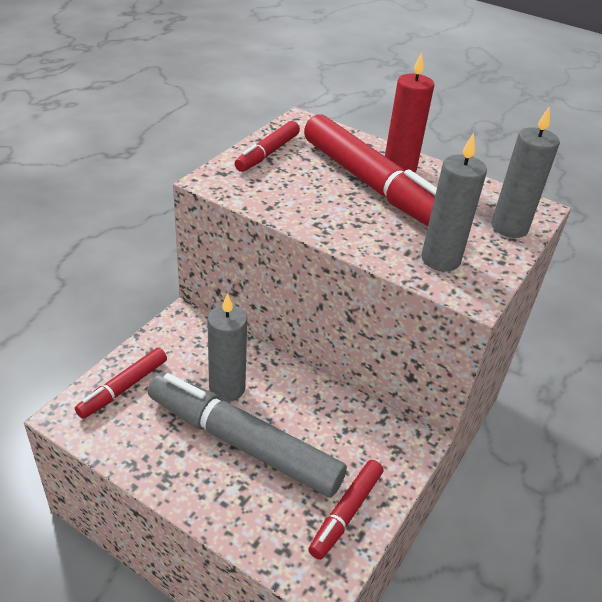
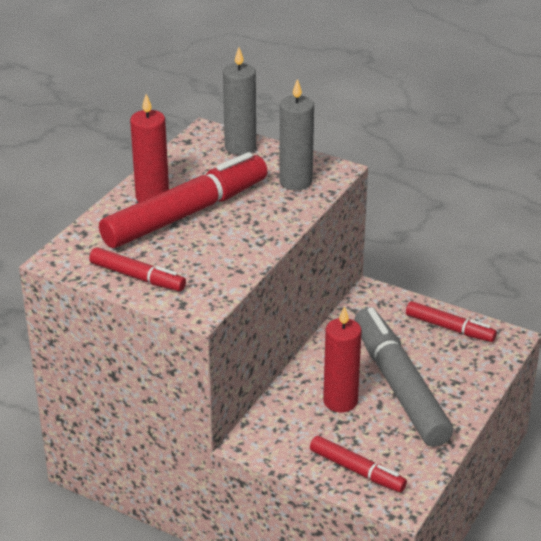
camera: 90 degrees left, 5 degrees down
(227, 388) = (340, 401): grey candle -> red candle
(243, 442) = (399, 386): grey marker -> grey marker turned 135 degrees clockwise

